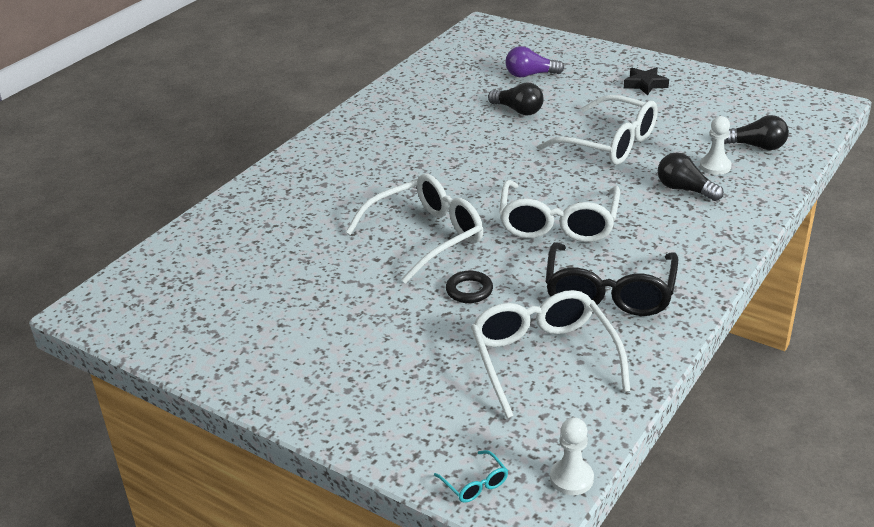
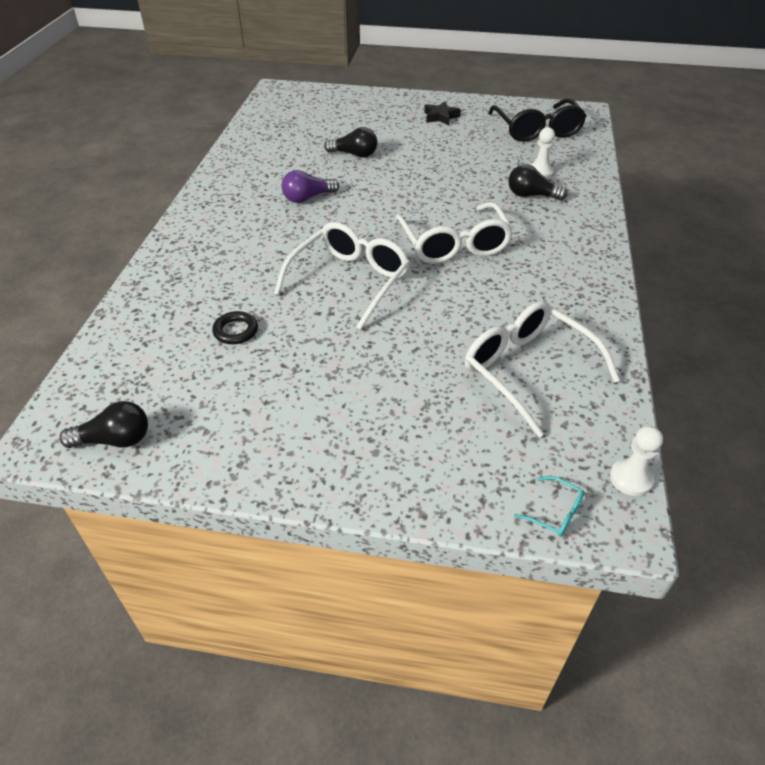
camera: 25 degrees left, 10 degrees up
(469, 290) = (421, 322): black ring -> black ring (236, 331)
(530, 75) = (344, 123): purple light bulb -> purple light bulb (307, 198)
(609, 143) = (446, 169): white glasses -> none
(609, 292) = (537, 295): black glasses -> black glasses (536, 130)
(756, 146) = (558, 151): black light bulb -> black light bulb (115, 440)

